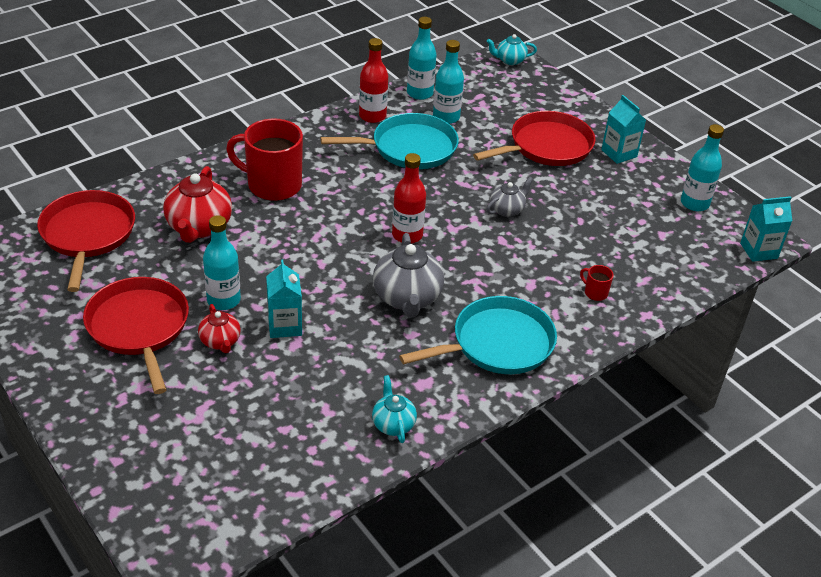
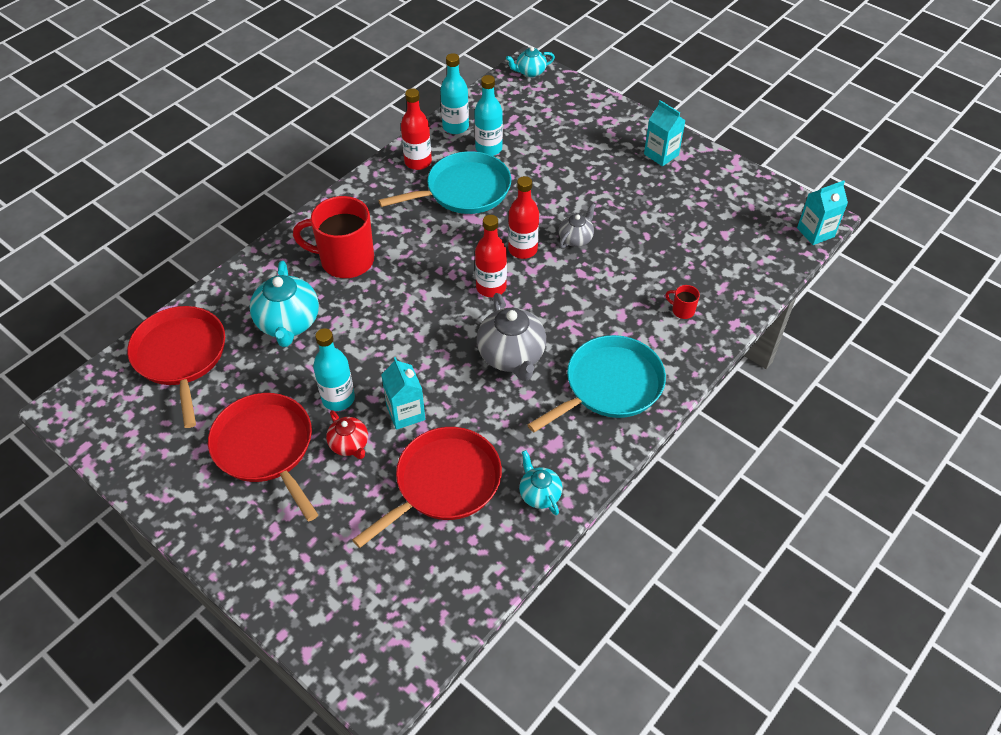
camera: 10 degrees left, 10 degrees up
(199, 227) = (288, 323): red teapot -> turquoise teapot
(450, 209) = (523, 249): none -> red bottle
(546, 146) = (592, 161): red pan -> red pan (444, 483)
(694, 203) = (744, 194): turquoise bottle -> none

